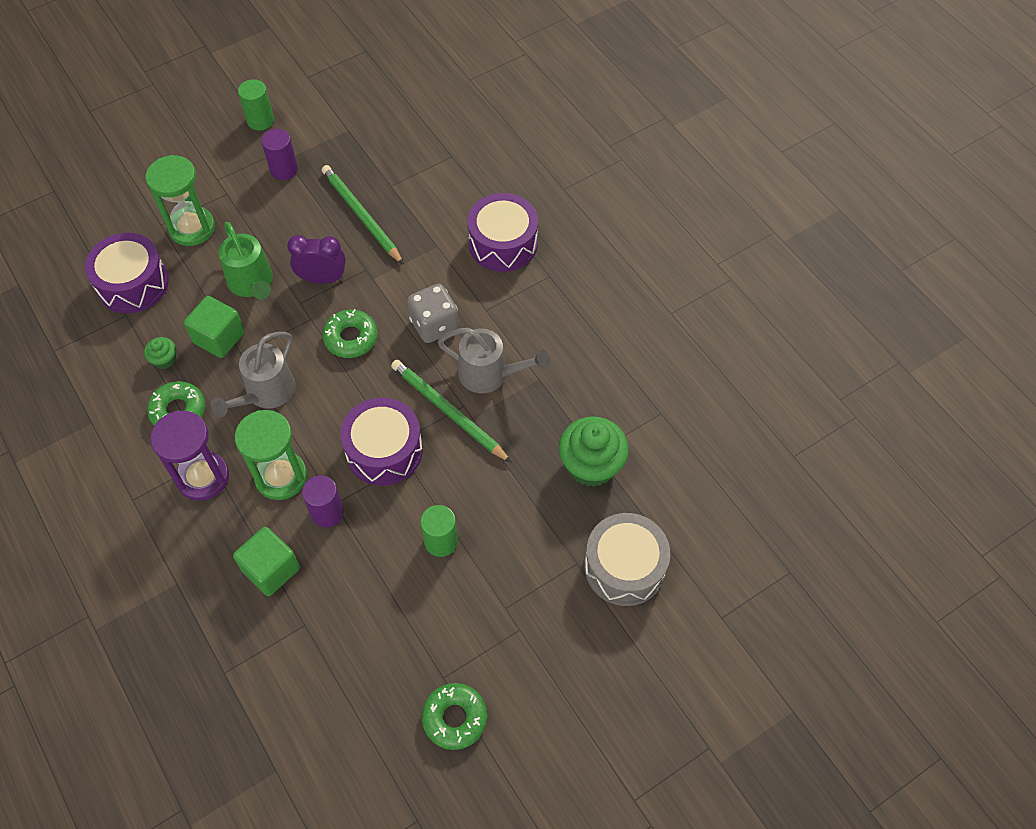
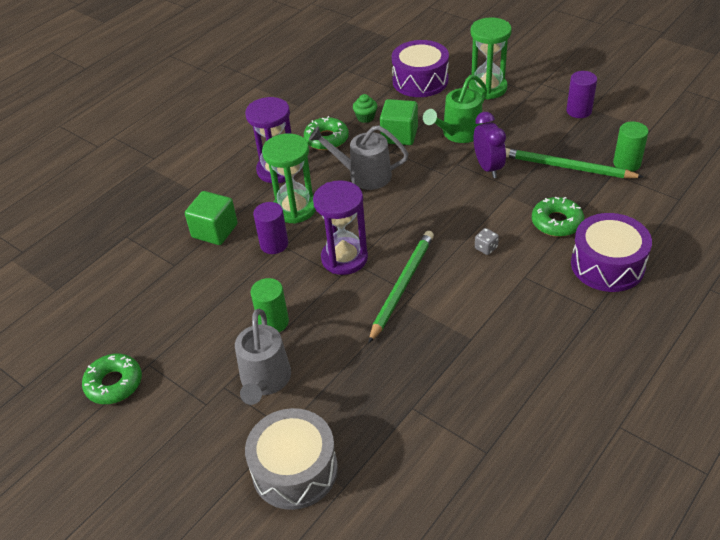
camera: 75 degrees right, 15 degrees down
(260, 120) = (616, 83): green cylinder -> green cylinder (626, 163)
(351, 338) = (441, 203): green donut -> green donut (556, 222)
(361, 216) = (567, 167): green pencil -> green pencil turned 105 degrees counterclockwise
(384, 450) = (344, 258): purple drum -> purple hourglass
(434, 325) = (486, 248): grey dice -> grey dice, size x0.47
(490, 374) = (456, 302): grey watering can -> grey watering can (265, 381)
(591, 465) = (396, 409): green cupcake -> none

